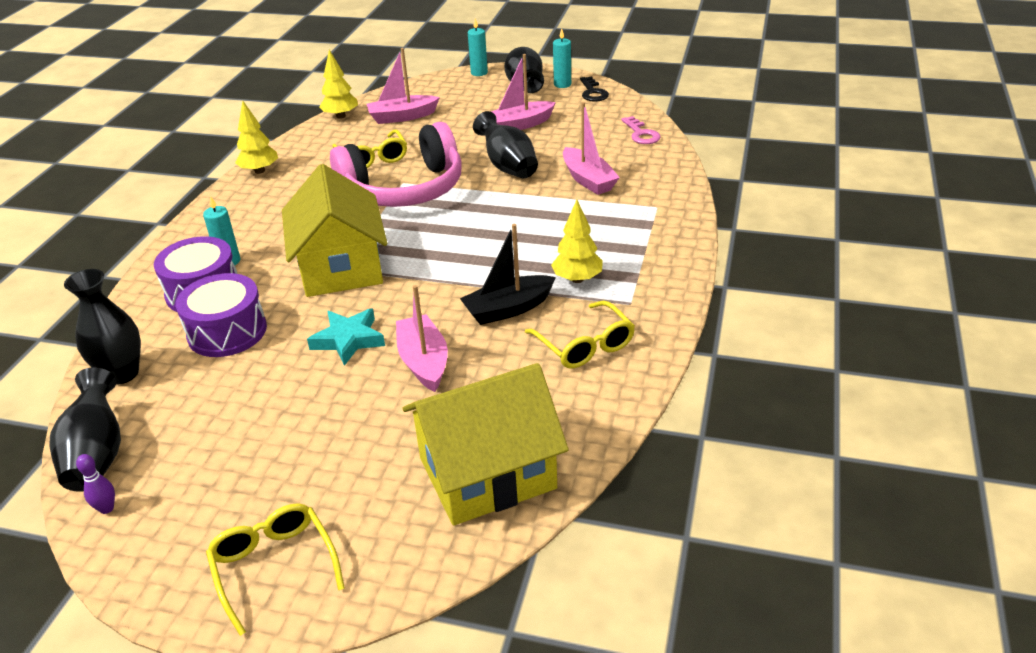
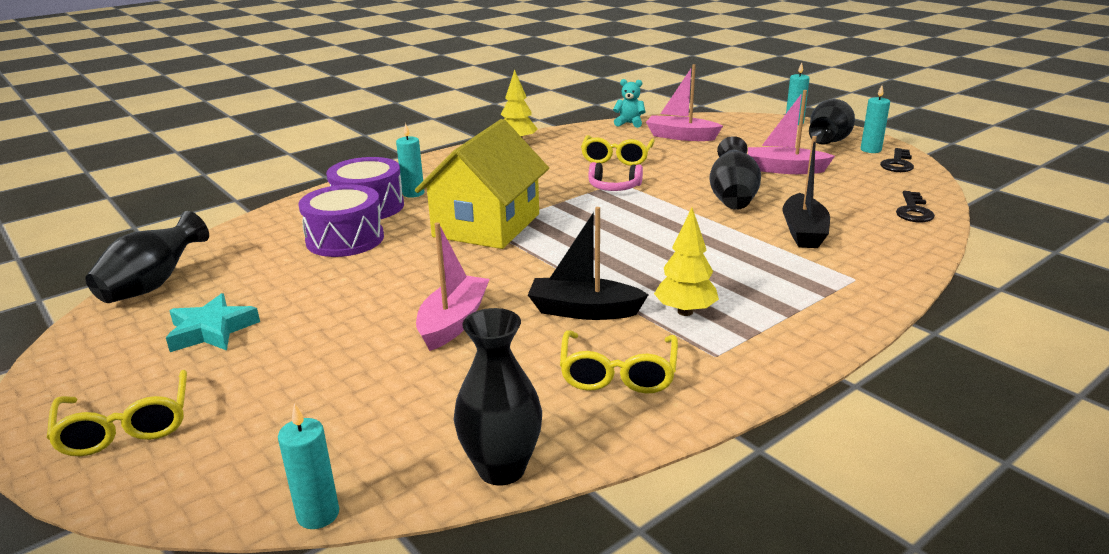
camera: 35 degrees right, 10 degrees down
(106, 508) = (105, 323): purple bowling pin -> none
(122, 373) = (244, 239): black vase -> black vase (501, 469)
(274, 567) = (126, 426): yellow glasses -> yellow glasses turned 150 degrees clockwise
(341, 116) = (629, 123): yellow tree -> turquoise teddy bear
(348, 340) = (419, 280): turquoise star -> turquoise star (211, 330)
(404, 189) = (614, 187): pink headphones -> pink headphones, size x0.41
(487, 473) = (377, 444): yellow house -> none
(510, 536) = (318, 514): none -> turquoise candle
(588, 180) = (803, 232): pink boat -> black boat
(641, 134) = (913, 211): pink key -> black key

